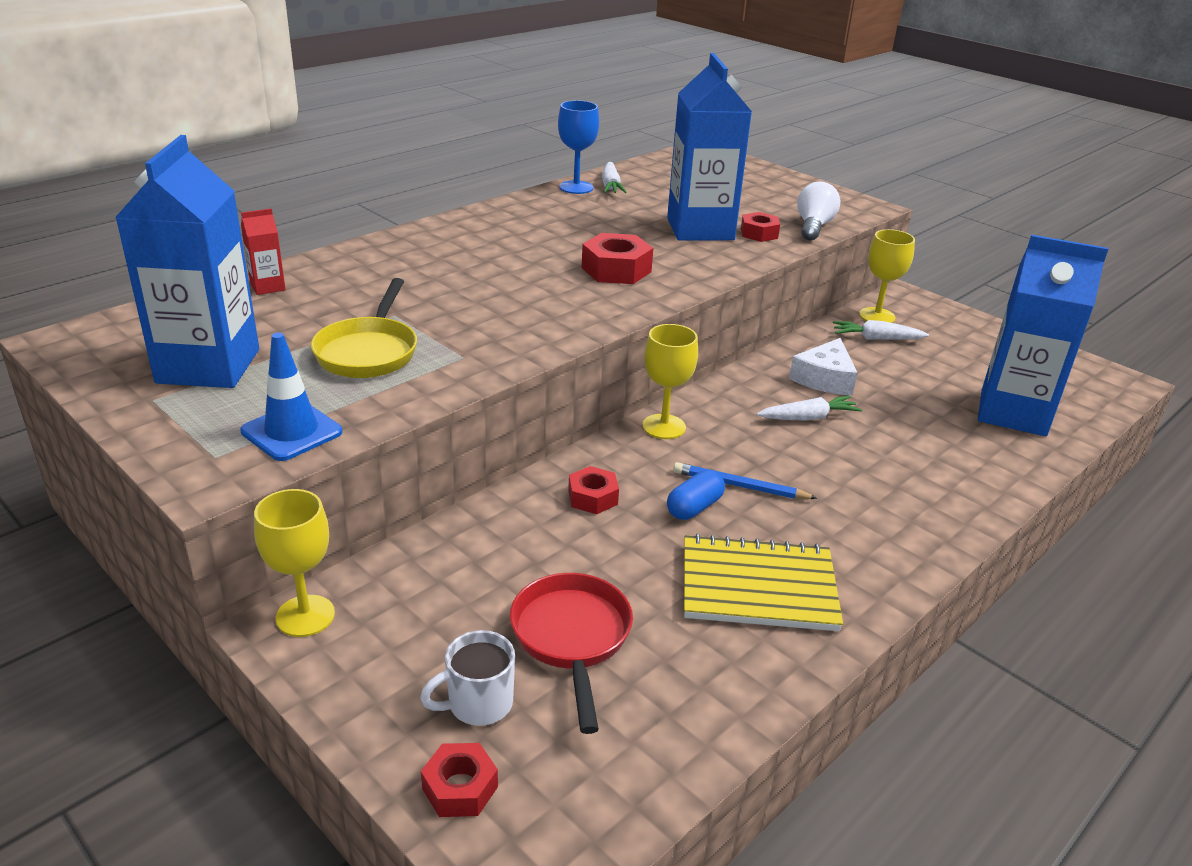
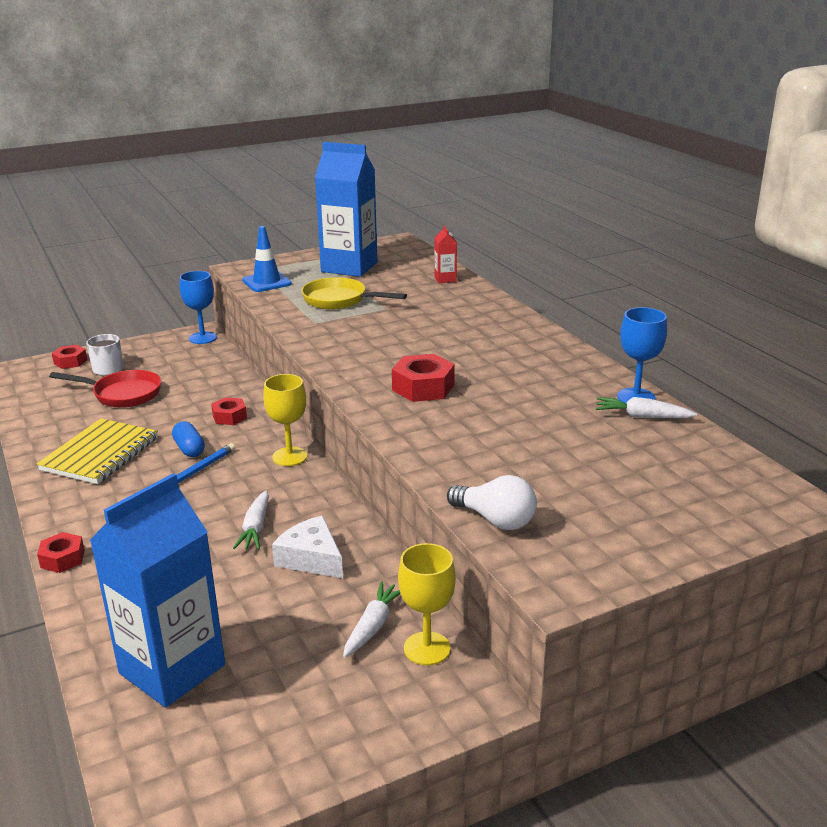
camera: 110 degrees right, 5 degrees down
(305, 616) = (203, 338): yellow goblet -> blue goblet
(700, 229) = (505, 444): blue carton -> none
(759, 233) = (484, 477): red nut -> red nut (62, 558)

